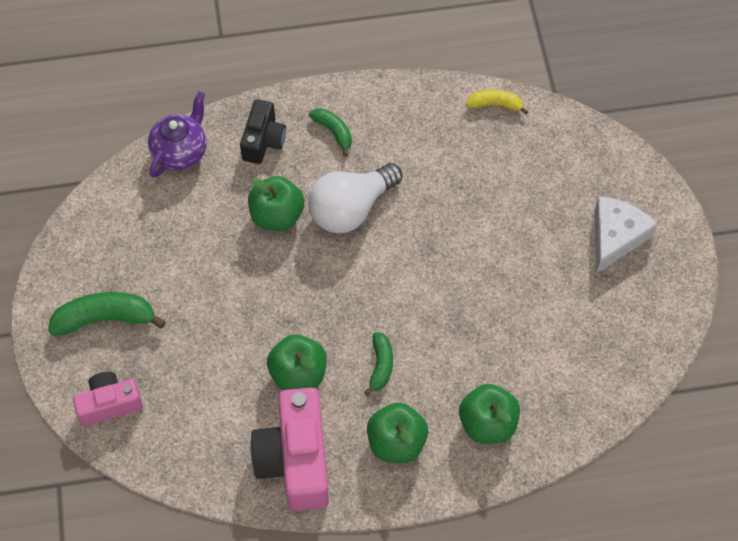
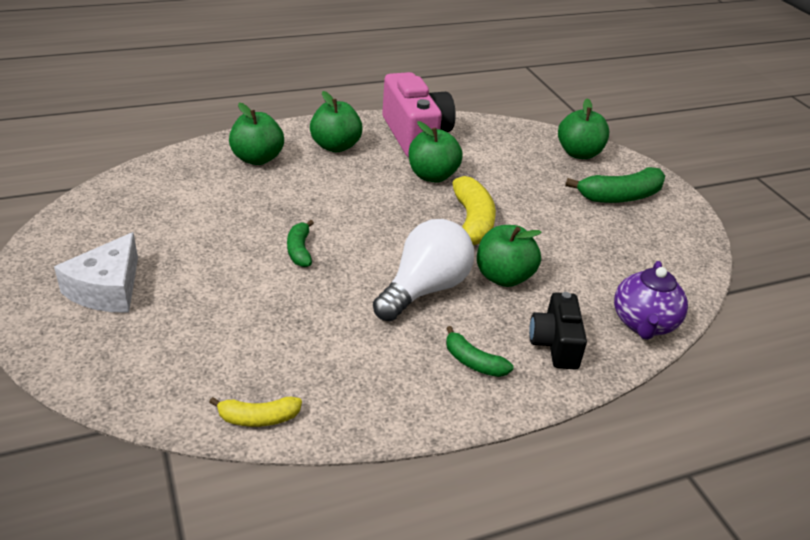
camera: 165 degrees right, 25 degrees down
(110, 404) = (579, 153): pink camera -> green apple
(280, 292) = (472, 222): none -> yellow banana
(380, 366) = (360, 184): green banana -> green banana (299, 250)

